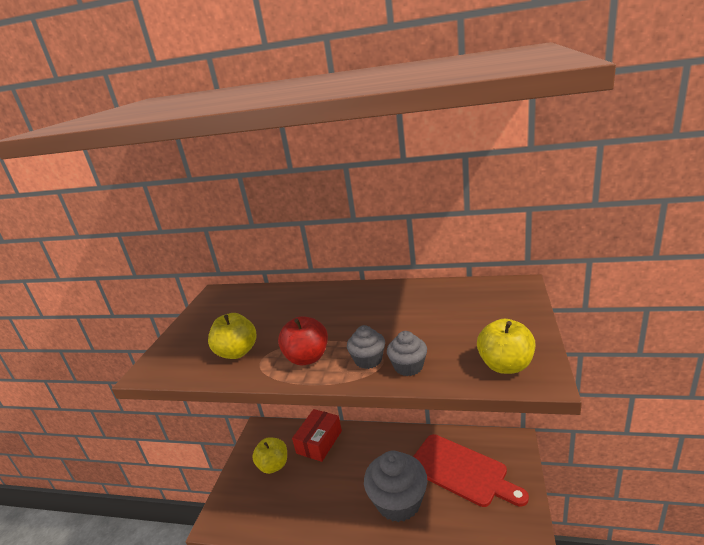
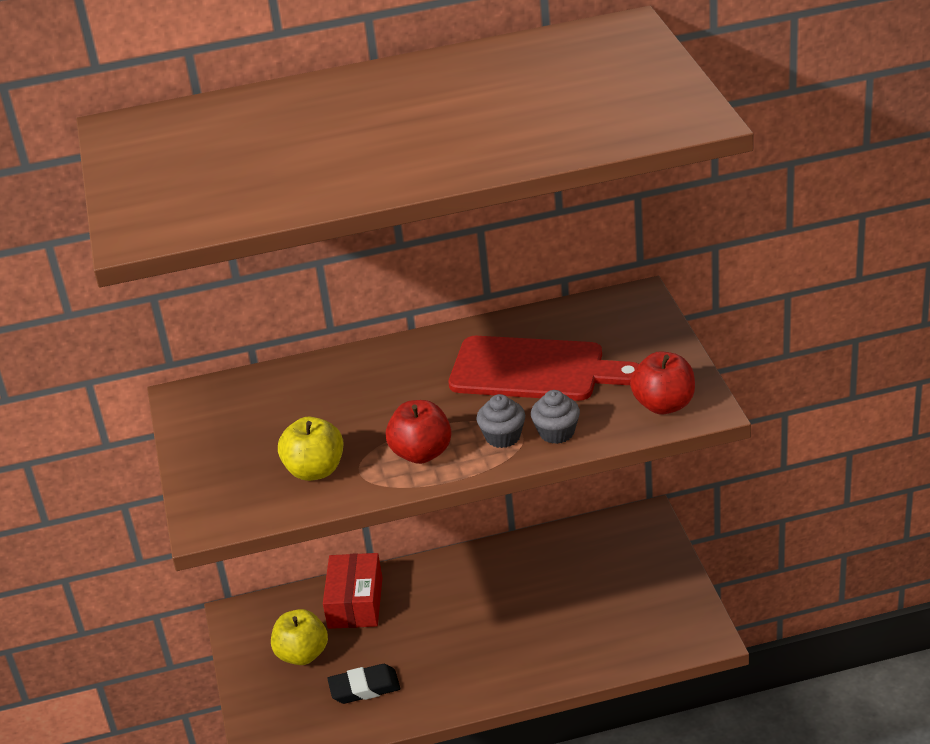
camera: 25 degrees left, 10 degrees up
(291, 502) = (364, 688): none -> black eraser
(398, 502) = (519, 637): grey cupcake -> none
(461, 471) = (587, 576): red cutting board -> red cutting board (535, 370)
(505, 365) = (664, 405): yellow apple -> red apple

